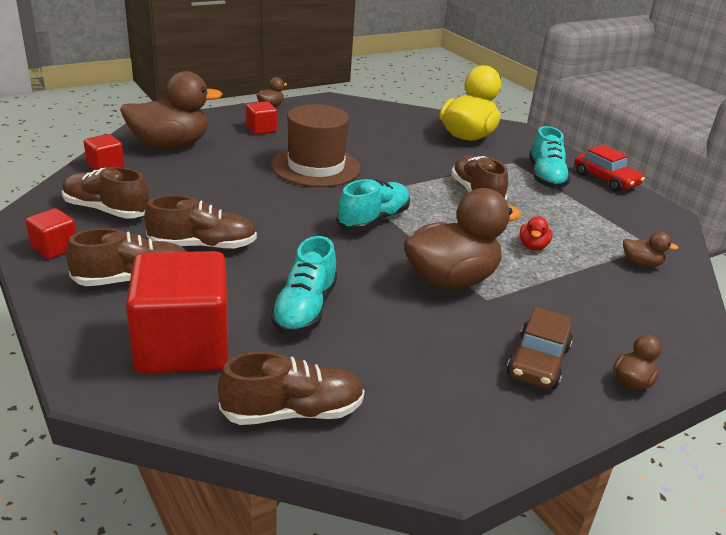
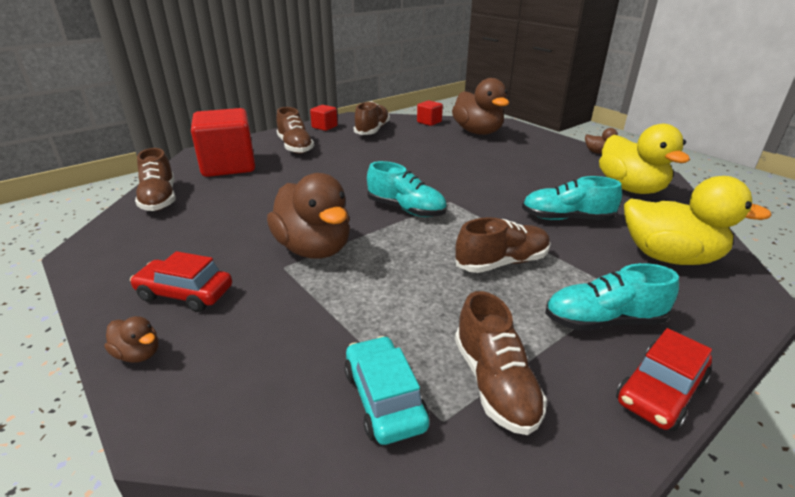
camera: 85 degrees right, 0 degrees up
(203, 246) = (339, 157): brown shoe -> brown shoe (495, 383)
(261, 129) = (542, 154): red cube -> none
(305, 309) = (266, 193): turquoise shoe -> turquoise shoe (566, 218)
(316, 167) = (489, 180): brown hat -> none
(356, 116) = (630, 188): none -> yellow duck
(533, 246) = (395, 300): red duck -> none
(538, 362) = (185, 293): brown car -> red car
(641, 264) = (384, 399): brown duck -> turquoise car

